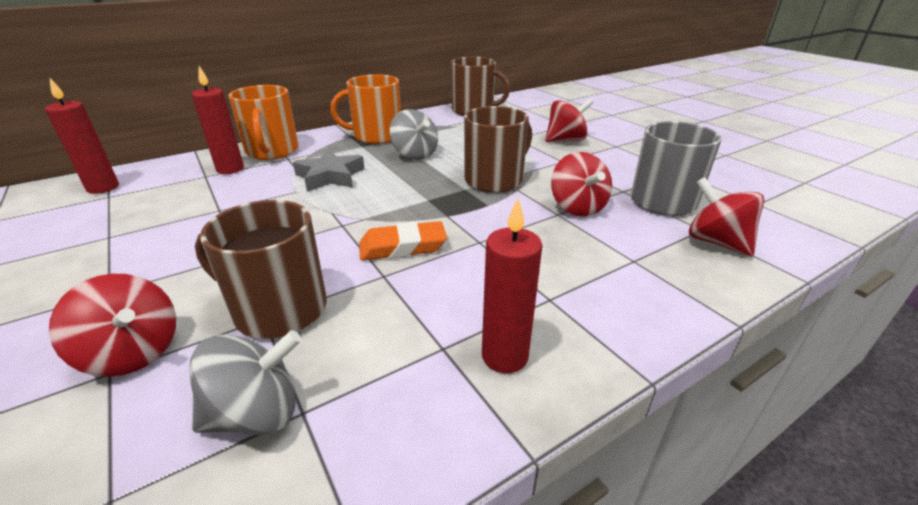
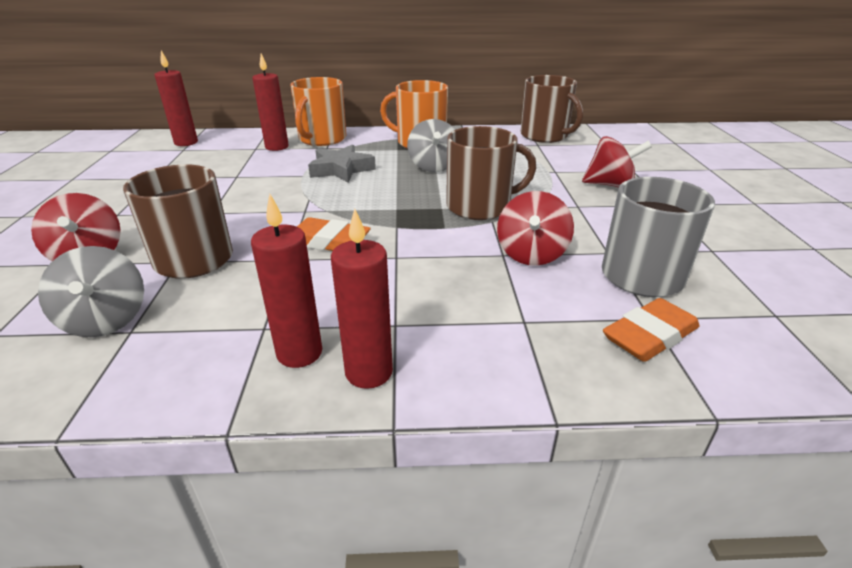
camera: 30 degrees right, 0 degrees up
(256, 413) = (106, 320): grey spinning top -> grey spinning top turned 60 degrees clockwise
(580, 347) = (369, 372): none -> red candle
(716, 242) = (650, 336): red spinning top -> orange eraser

